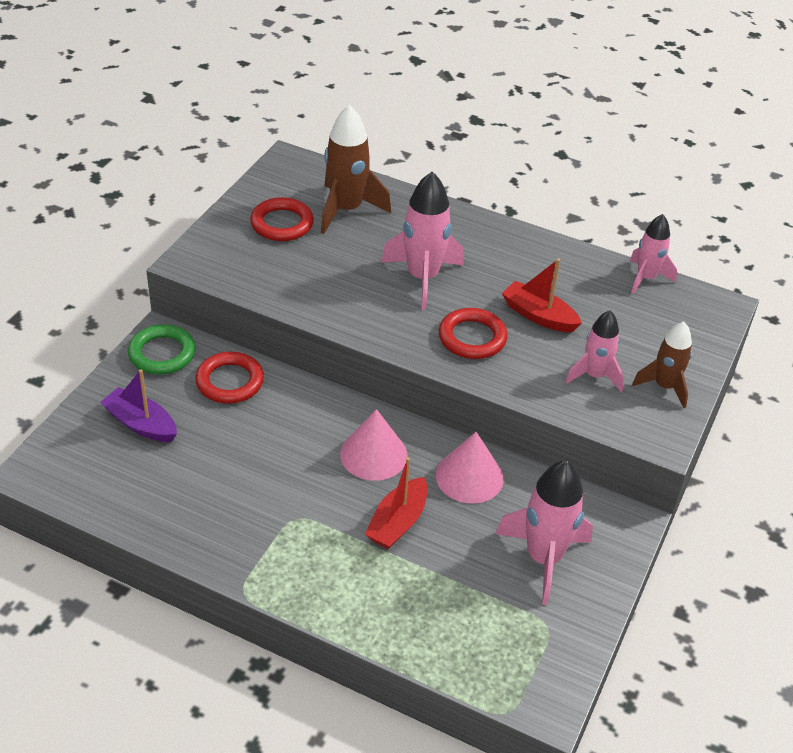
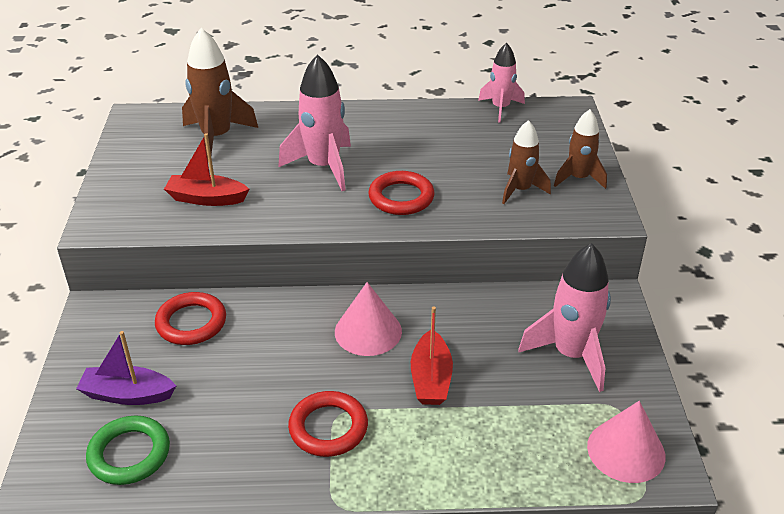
camera: 25 degrees left, 5 degrees down
(162, 353) = (107, 324): green ring -> green ring (129, 454)
(282, 224) = (165, 166): red ring -> red ring (328, 428)
(469, 476) = (462, 315): pink cone -> pink cone (626, 451)
(538, 316) = (441, 162): red boat -> red boat (206, 198)
(594, 375) = (520, 190): pink rocket -> brown rocket

